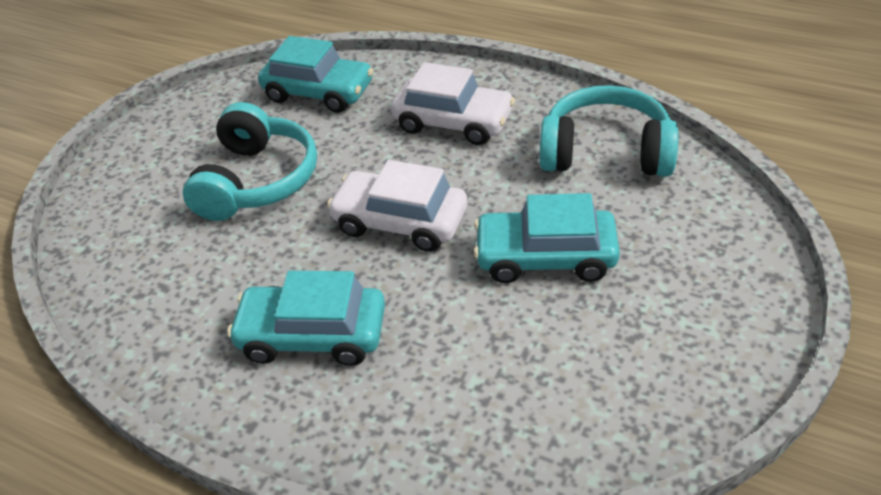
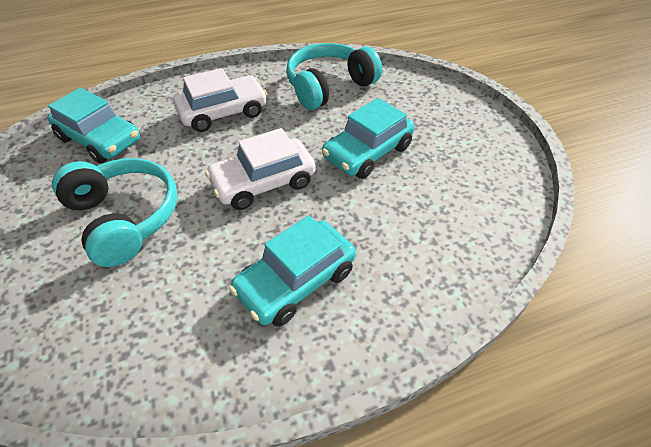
camera: 50 degrees left, 5 degrees up
(319, 92) = (100, 139): turquoise car -> turquoise car turned 60 degrees clockwise

